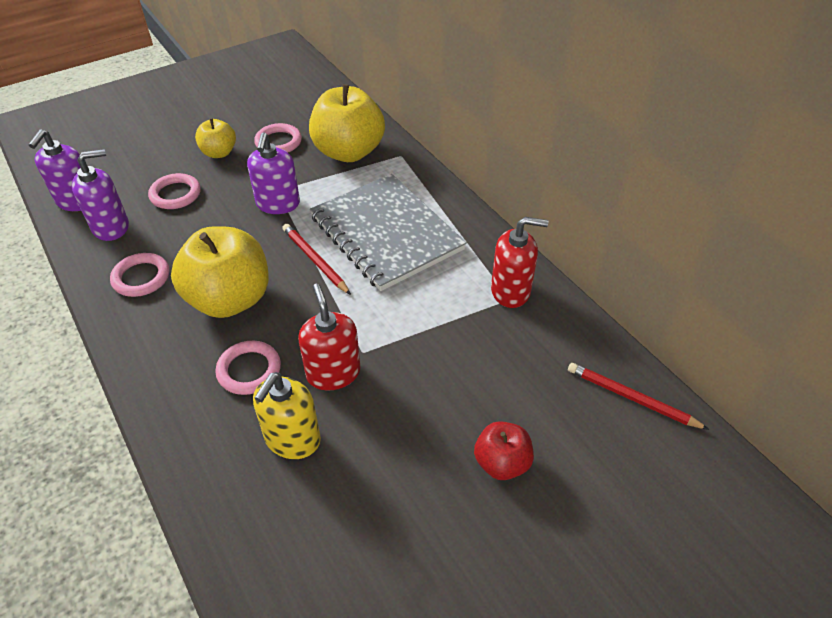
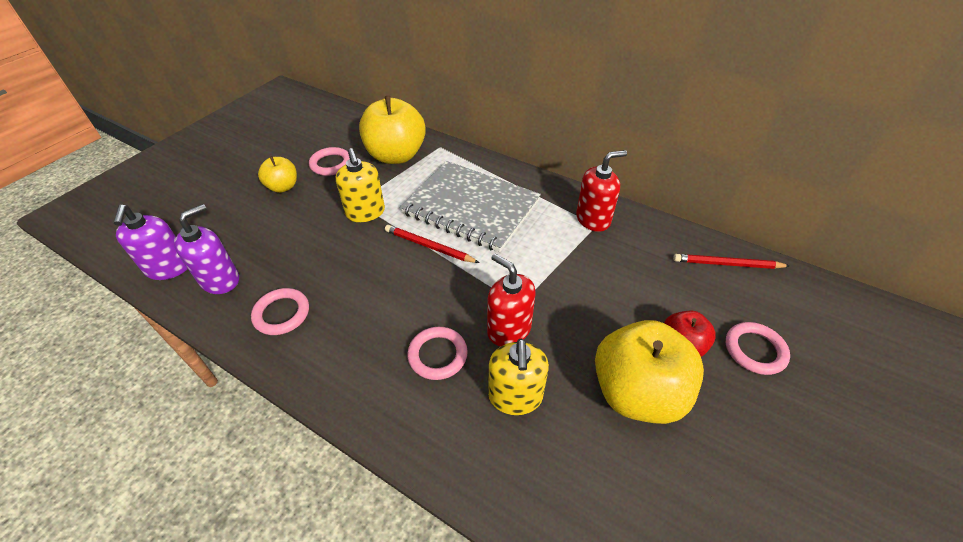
camera: 25 degrees left, 0 degrees up
(175, 194) = (265, 232): pink ring -> pink ring (754, 350)
(230, 299) = (378, 303): yellow apple -> yellow apple (637, 392)
(278, 204) = (365, 212): purple soap dispenser -> yellow soap dispenser

